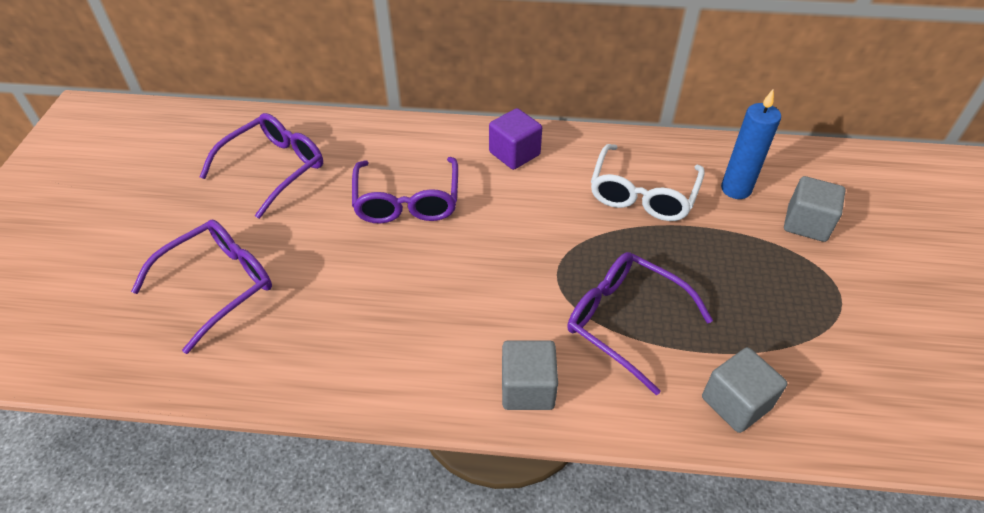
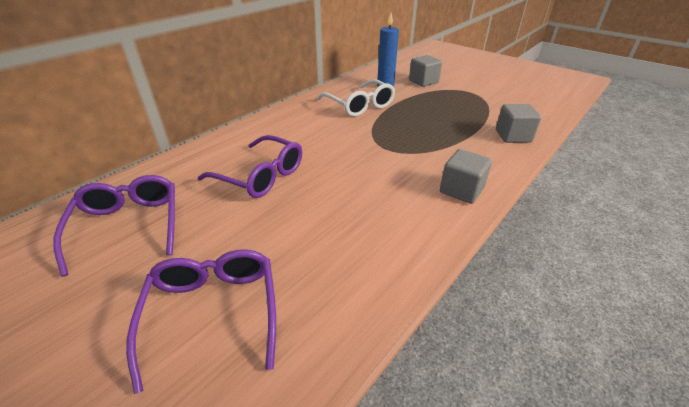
camera: 55 degrees left, 10 degrees down
(514, 153) = (278, 125): purple cube -> none
(625, 321) = (439, 143): purple glasses -> none

